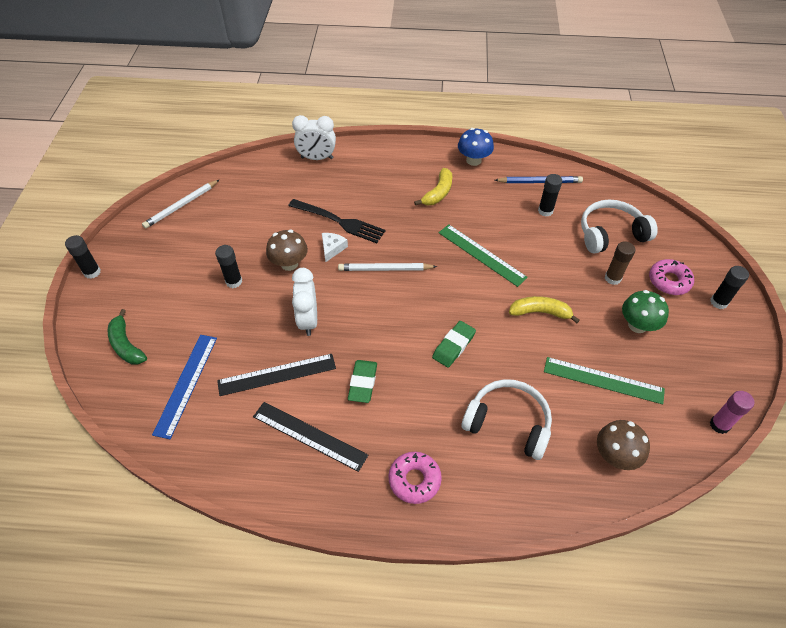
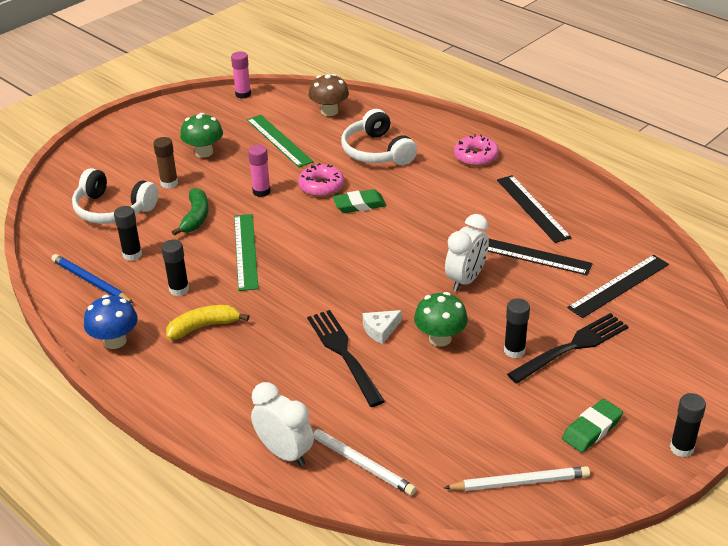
camera: 140 degrees left, 15 degrees down
(126, 345) = (666, 345): green banana -> green banana (195, 217)
(186, 384) = (619, 286): blue ruler -> black ruler
(195, 306) = (572, 347): none -> black fork
(289, 264) = (440, 338): brown mushroom -> green mushroom
(362, 383) = (460, 217): green eraser -> green eraser (592, 429)
(385, 269) = (349, 285): white pencil -> white pencil (358, 462)
(540, 312) = (261, 191): yellow banana -> pink glue stick
(669, 281) = (132, 161): pink donut -> pink donut (321, 186)
(718, 302) = (124, 136): black glue stick -> black glue stick (179, 289)

